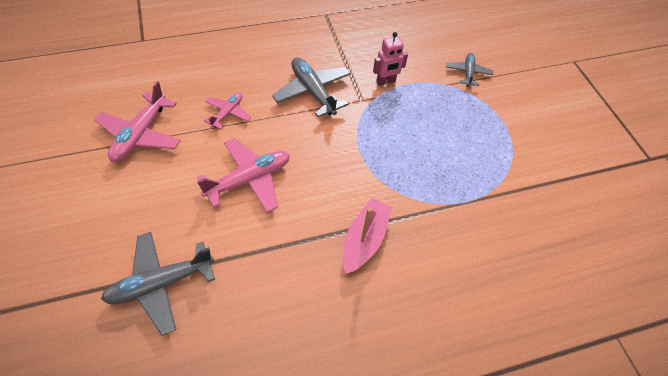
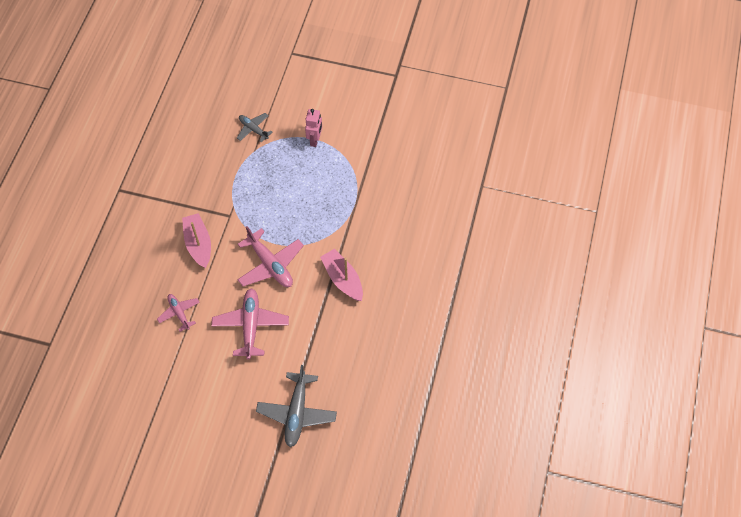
camera: 55 degrees left, 5 degrees up
(141, 134) = (159, 382): pink plane -> pink plane (270, 265)
(313, 92) = (198, 244): grey plane -> pink boat
(386, 82) = (223, 189): pink robot -> pink robot (315, 140)

